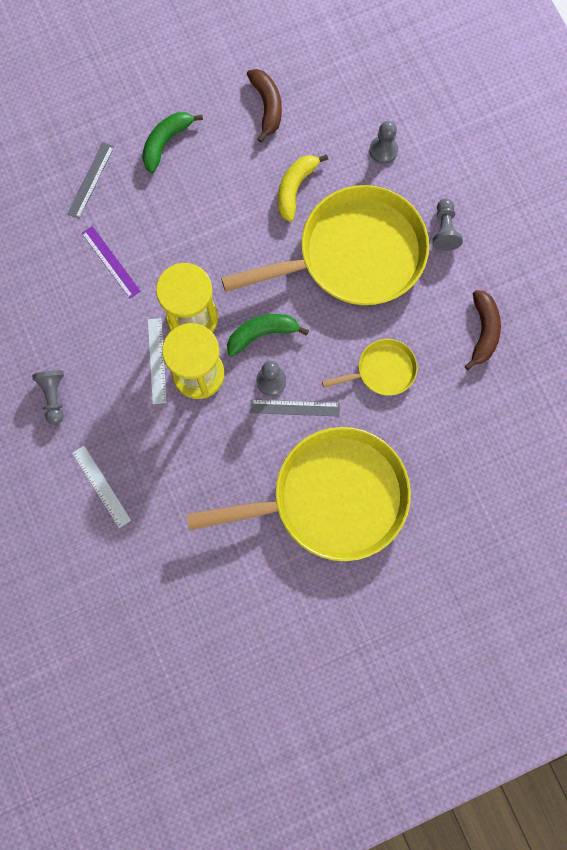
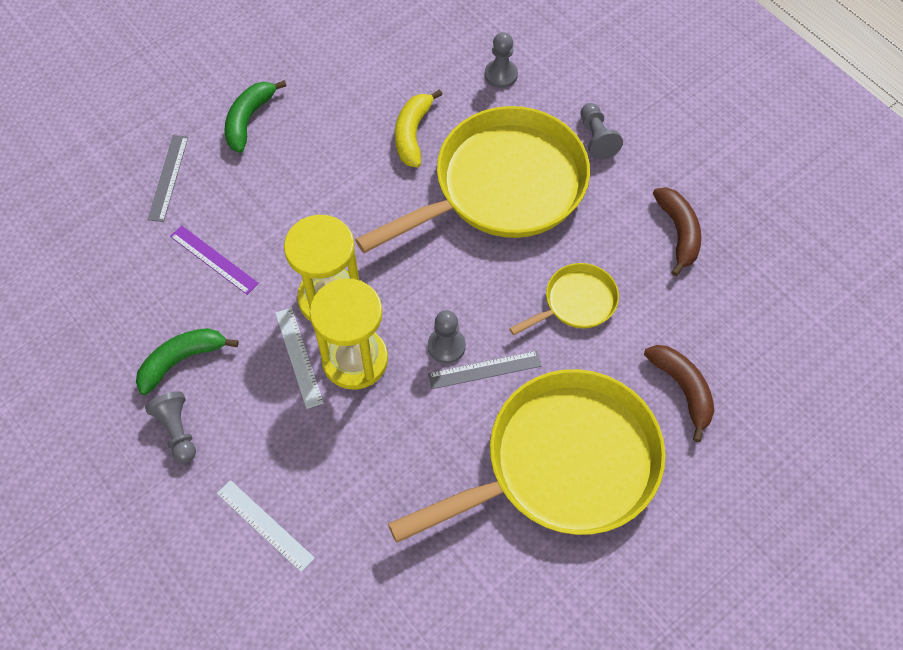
camera: 15 degrees left, 15 degrees down
(262, 334) = (420, 296): green banana -> green banana (181, 360)
(267, 106) = (356, 59): brown banana -> brown banana (682, 389)

